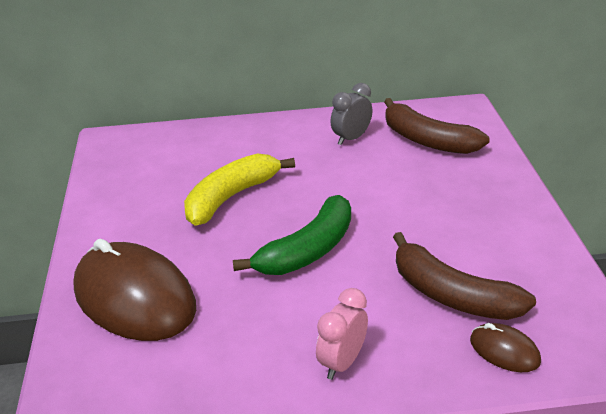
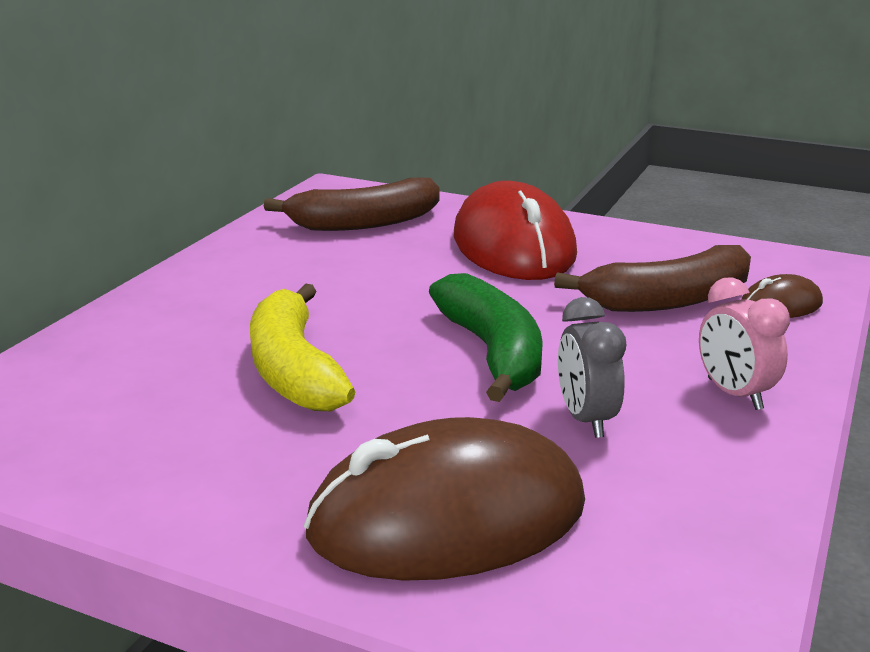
camera: 60 degrees left, 10 degrees down
(351, 138) = (287, 257): grey clock -> grey clock (586, 419)
(462, 204) = (513, 246): none -> red mouse

